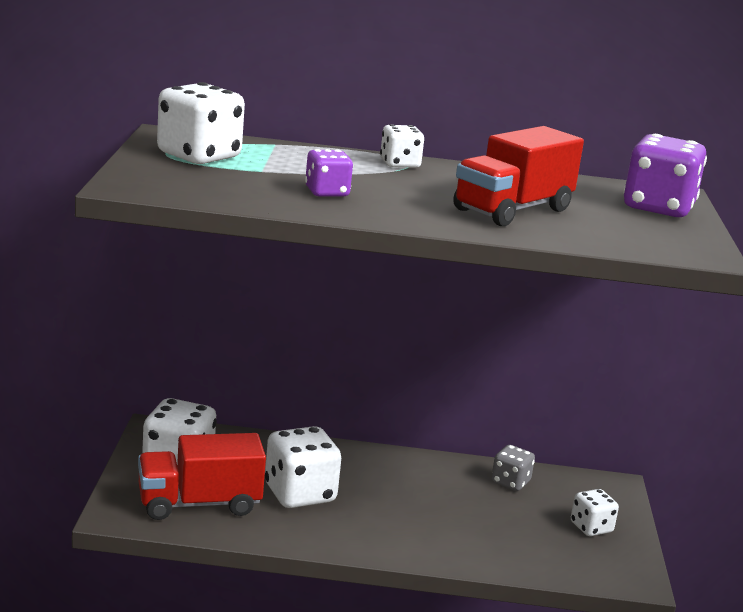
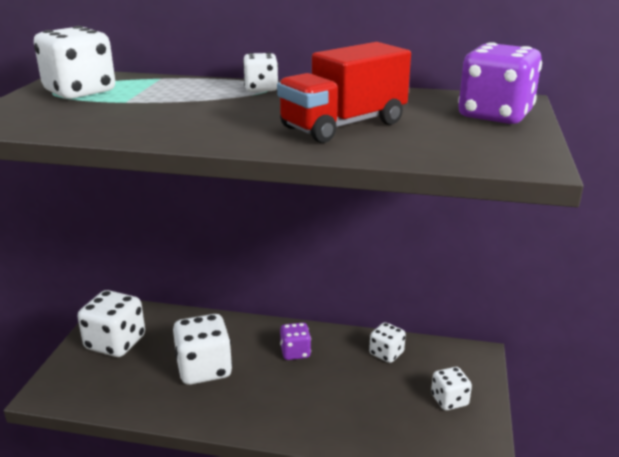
camera: 10 degrees right, 5 degrees up
(199, 504) = (117, 381): red truck -> none
(327, 192) = (169, 118): purple dice -> purple dice (295, 352)
(510, 482) = (386, 353): grey dice -> white dice

